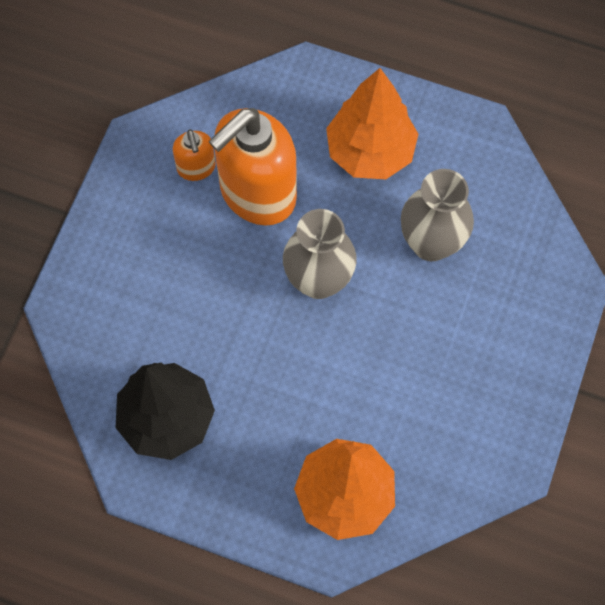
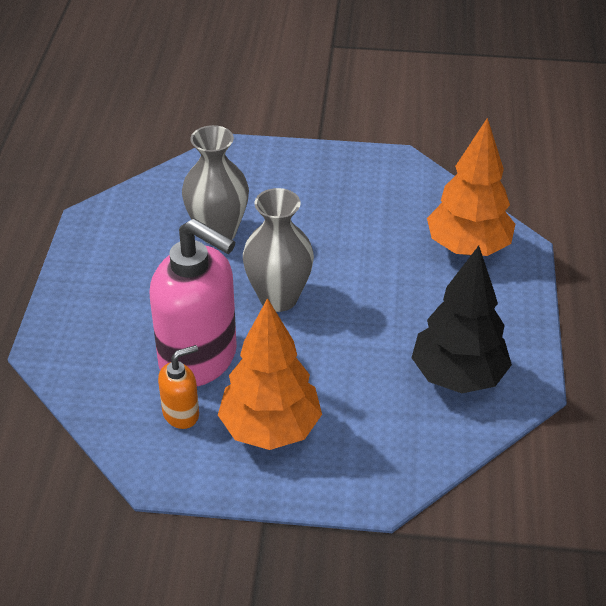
camera: 105 degrees left, 25 degrees down
(257, 193) = (199, 359): orange soap dispenser -> pink soap dispenser
(370, 152) = (133, 286): orange tree -> orange tree (270, 429)

